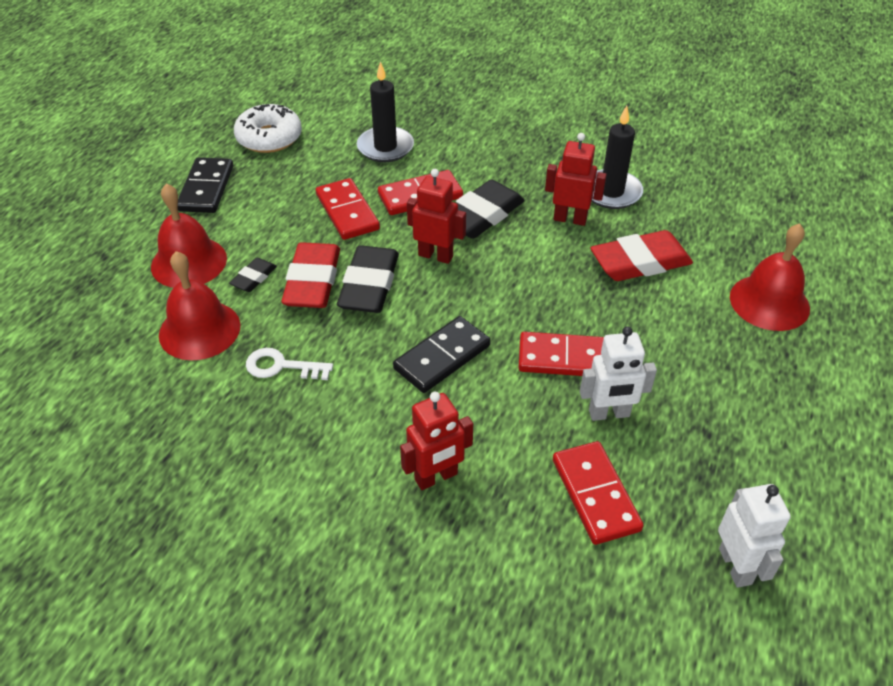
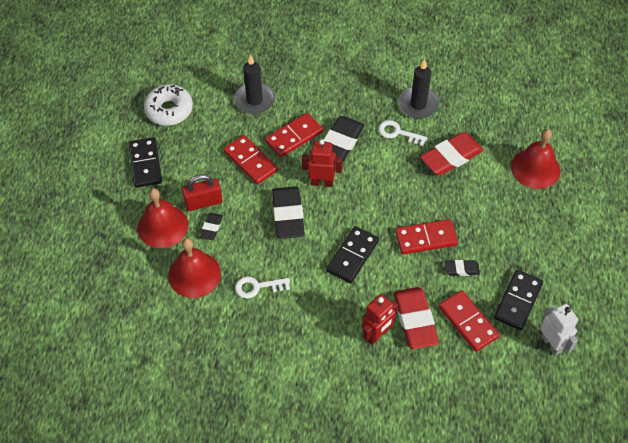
camera: 15 degrees left, 10 degrees up
(259, 246) = (203, 202): none -> red padlock
(313, 281) = (250, 221): red eraser -> red eraser (415, 320)
(570, 219) = (398, 133): red robot -> white key
(609, 414) = (461, 269): white robot -> black eraser
(692, 483) = (518, 301): none -> black domino

